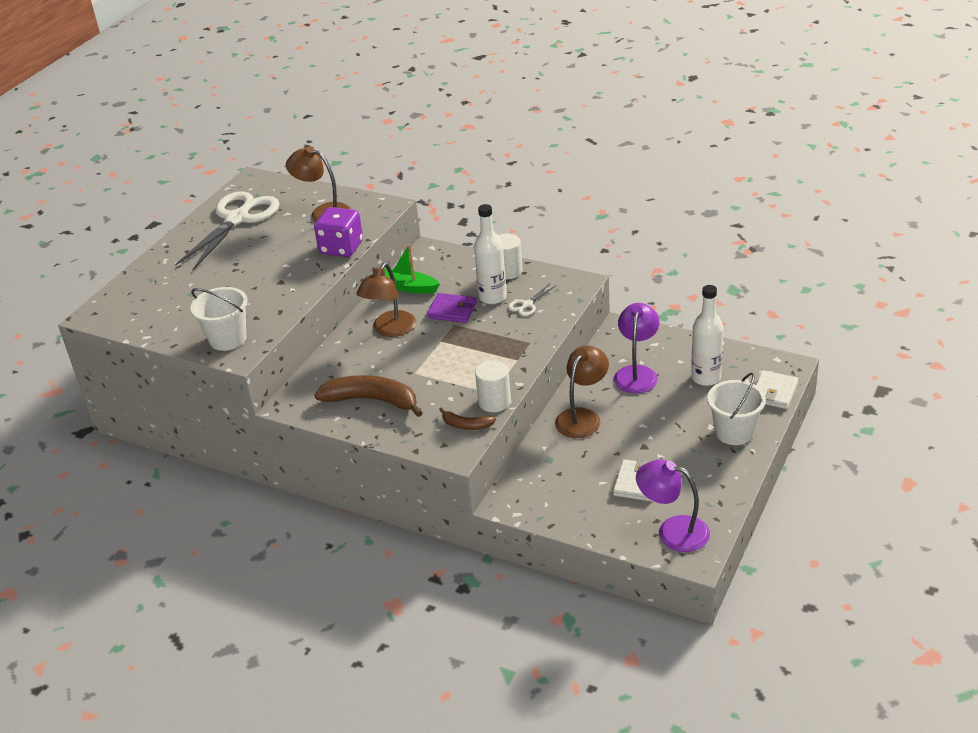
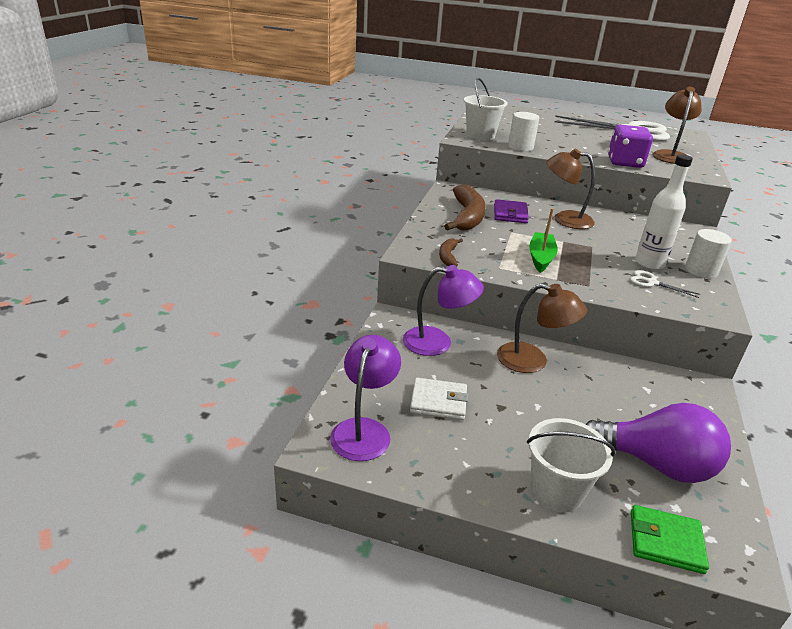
camera: 75 degrees right, 5 degrees down
(408, 287) = (631, 224): green boat -> green boat (541, 258)
(452, 310) = (612, 245): purple wallet -> purple wallet (510, 214)
(494, 402) = (486, 269): white cylinder -> white cylinder (520, 147)
(637, 373) = (629, 401): purple lamp -> purple lamp (438, 342)
(706, 378) = (656, 464): white bottle -> purple light bulb
(774, 392) = (665, 541): white wallet -> green wallet

